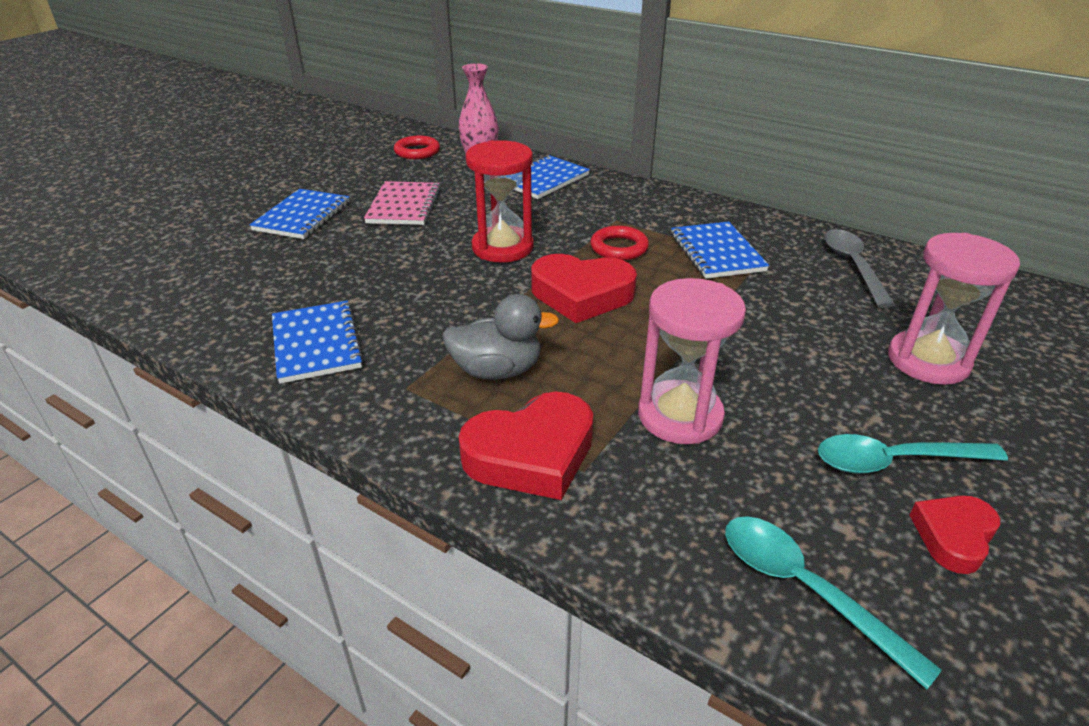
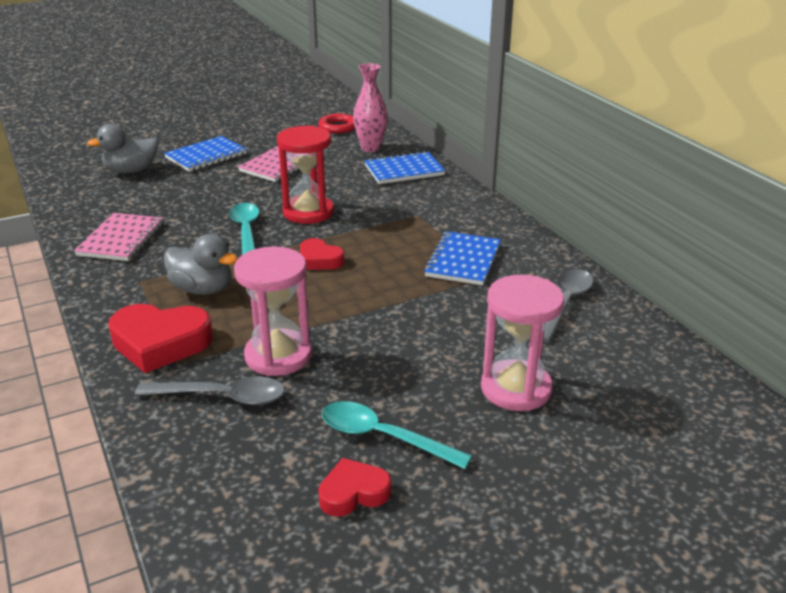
camera: 30 degrees right, 5 degrees down
(224, 257) = (131, 171): none -> grey duck
(316, 344) = (121, 239): blue notebook -> pink notebook
(581, 295) = (319, 260): red heart -> red heart, size x0.58
(619, 248) = (391, 236): red ring -> none
(686, 489) = (222, 397): none -> grey spoon
(805, 589) = (215, 476): turquoise spoon -> turquoise spoon (246, 232)

